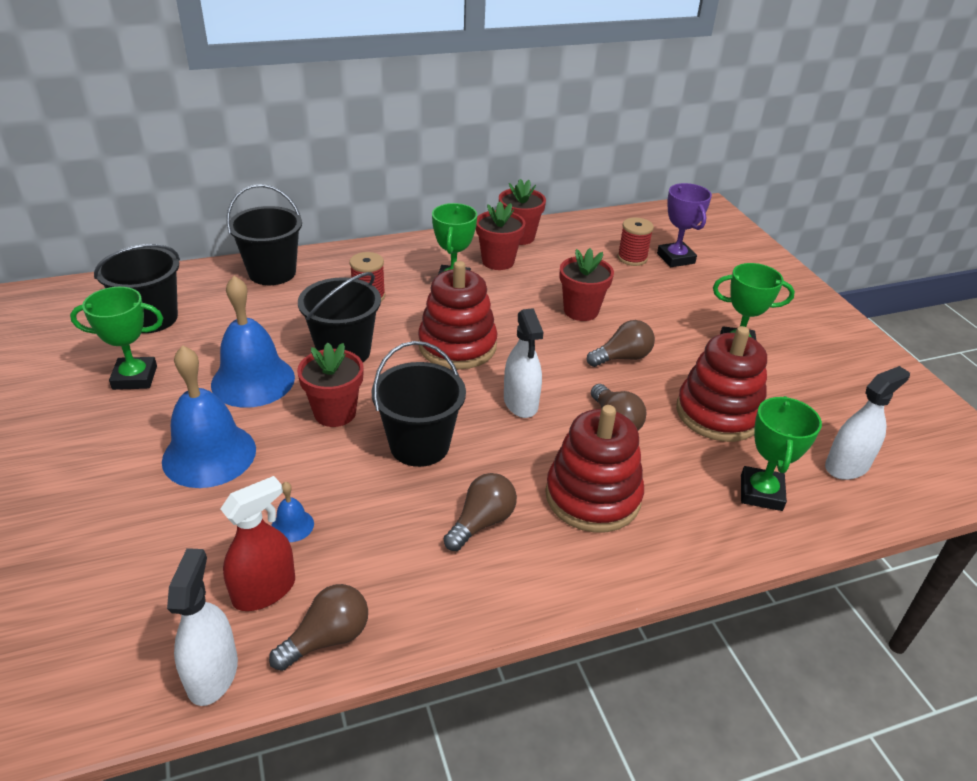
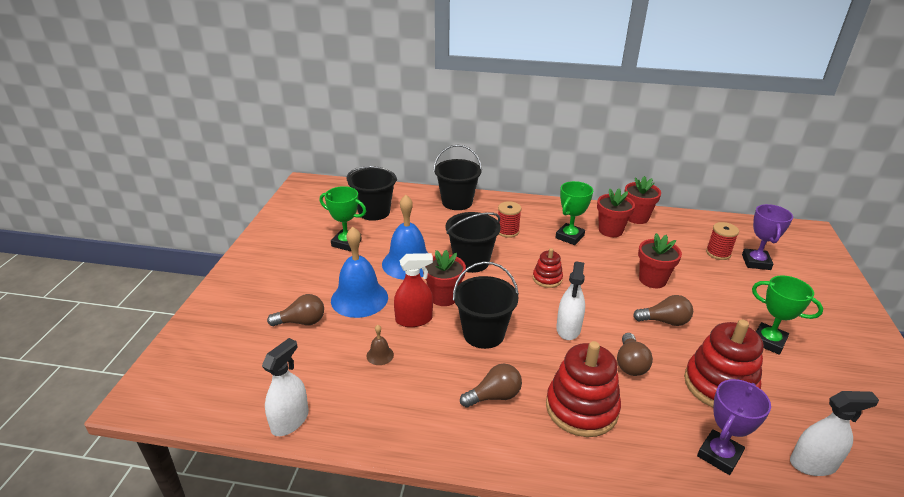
camera: 30 degrees right, 5 degrees down
(264, 590) = (343, 386): red spray bottle -> red spray bottle (414, 319)
(292, 525) = (380, 355): blue bell -> brown bell
(327, 638) = (360, 428): brown light bulb -> brown light bulb (301, 322)
(457, 346) = (547, 278): red stacking toy -> red stacking toy, size x0.53
(761, 493) = (719, 455): green trophy -> purple trophy

